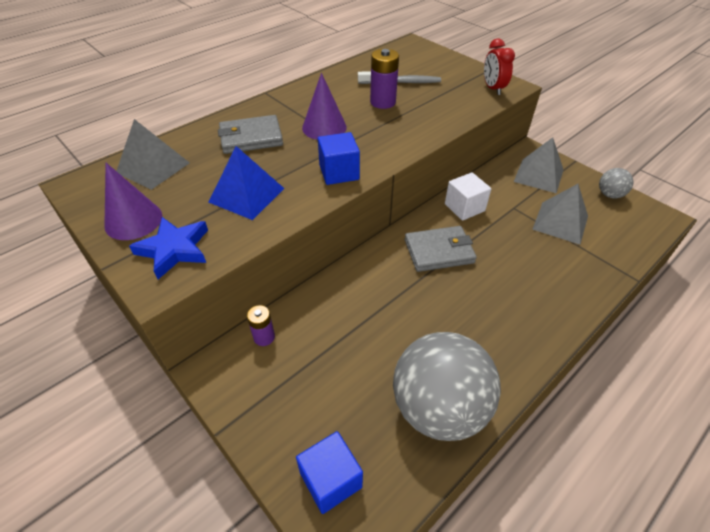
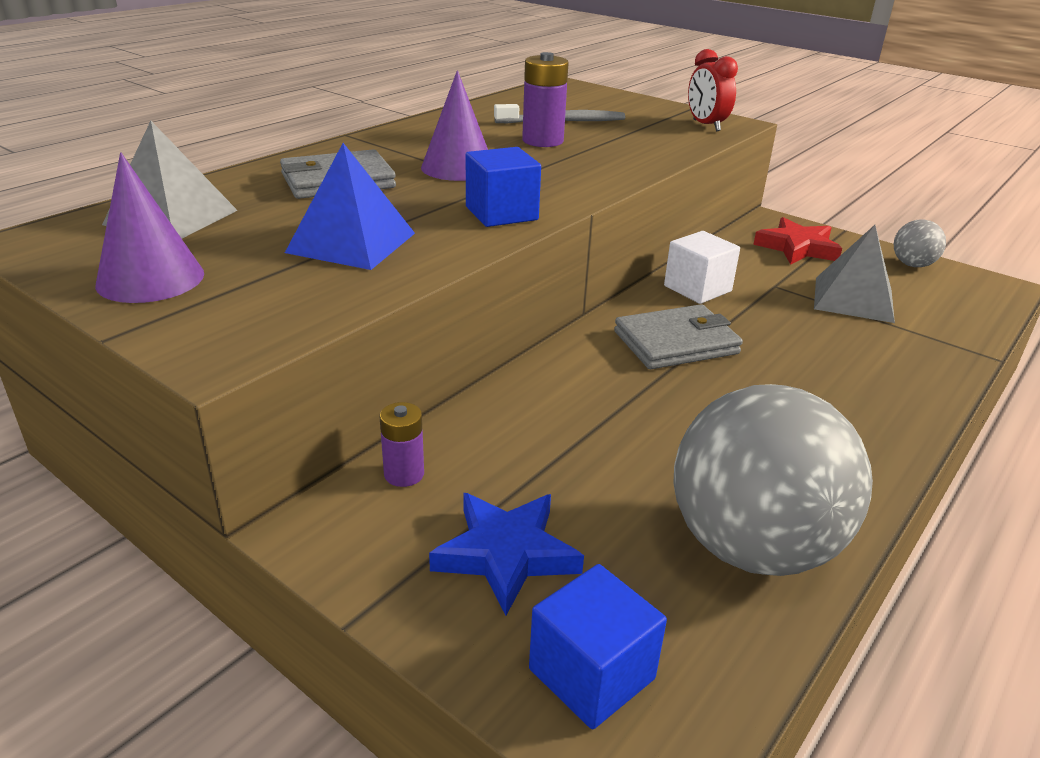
camera: 10 degrees left, 15 degrees down
(174, 249) = (238, 310): blue star -> blue star (506, 554)
(538, 175) = (797, 248): grey pyramid -> red star

